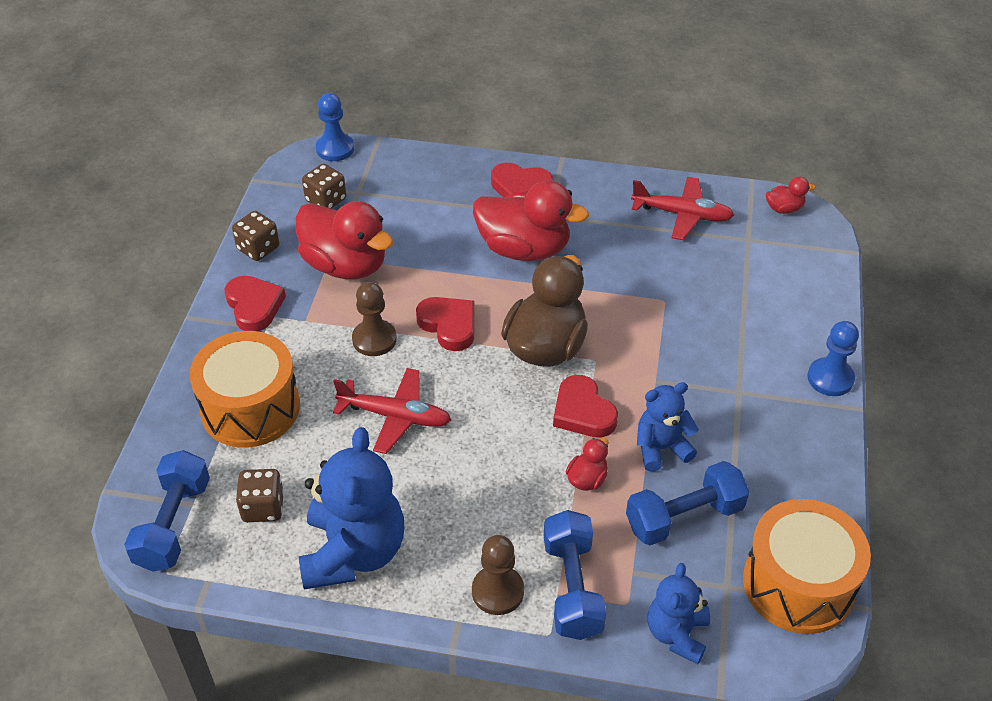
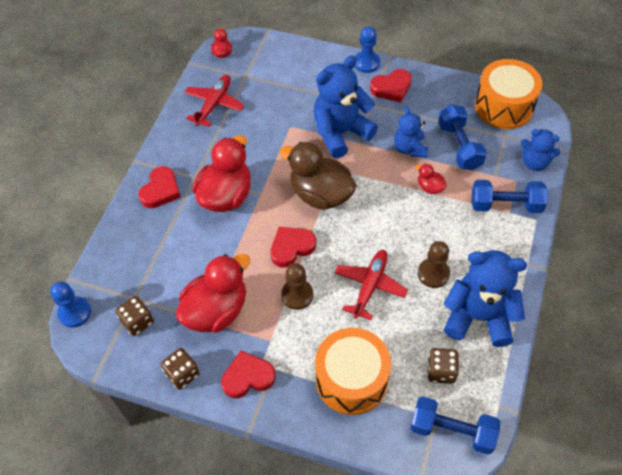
camera: 80 degrees left, 10 degrees up
(498, 591) = (508, 241): brown pawn -> brown pawn (433, 274)
(583, 412) = (378, 182): red heart -> red heart (391, 88)
(669, 359) = (341, 133): none -> blue teddy bear

